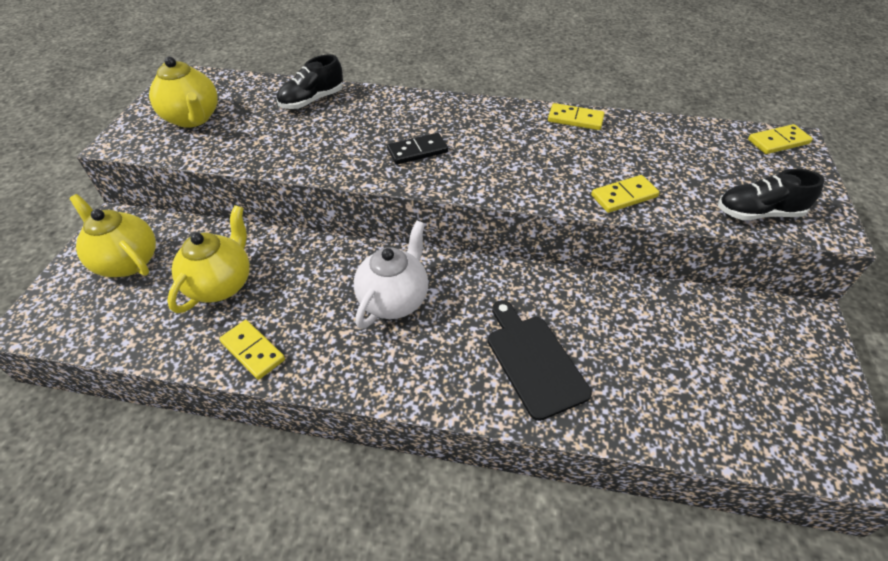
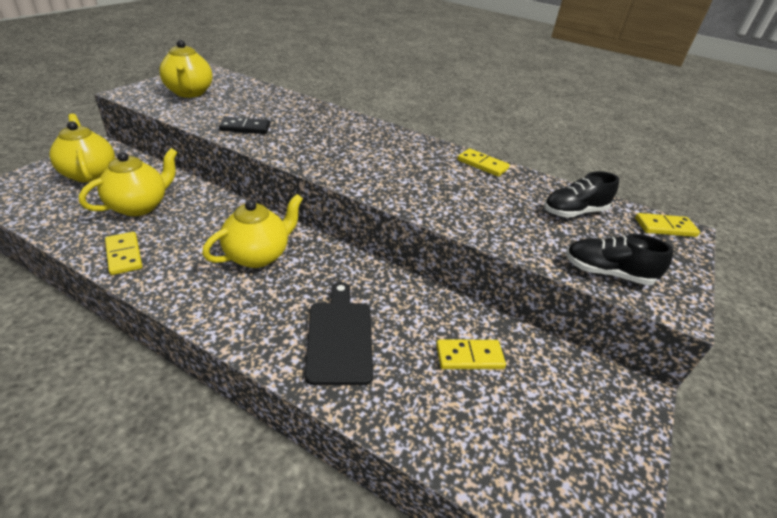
camera: 15 degrees right, 10 degrees down
(312, 100) = (282, 103): black shoe -> black shoe (574, 212)
(394, 299) = (258, 255): white teapot -> yellow teapot
(417, 151) = (334, 151): black domino -> black domino (245, 128)
(624, 196) = (485, 225): yellow domino -> yellow domino (469, 356)

